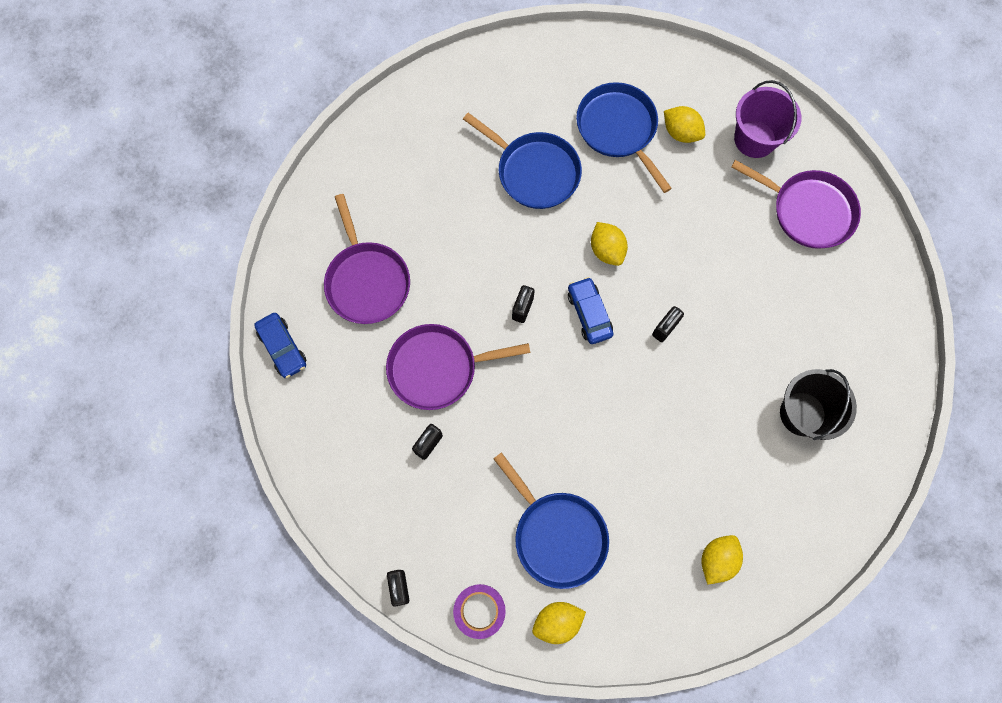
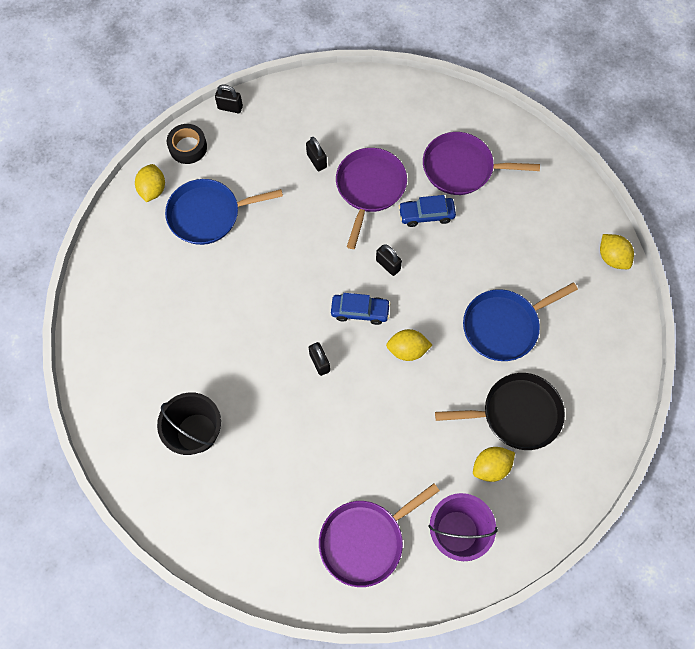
camera: 115 degrees right, 5 degrees down
(282, 348) = (434, 97): blue car -> blue car (426, 215)
(479, 610) = (188, 147): purple tape -> black tape
(618, 129) = (517, 414): blue pan -> black pan
(717, 559) = (130, 311): yellow lemon -> yellow lemon (612, 258)

